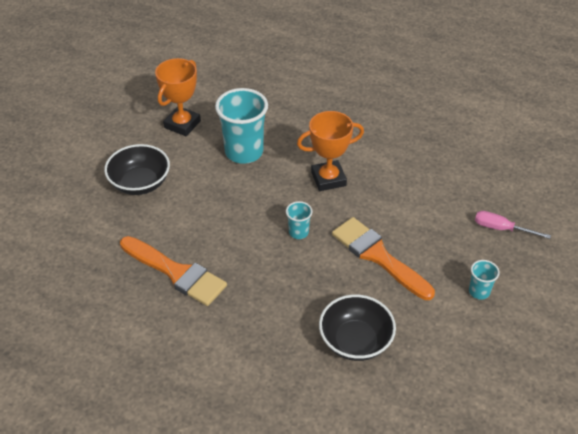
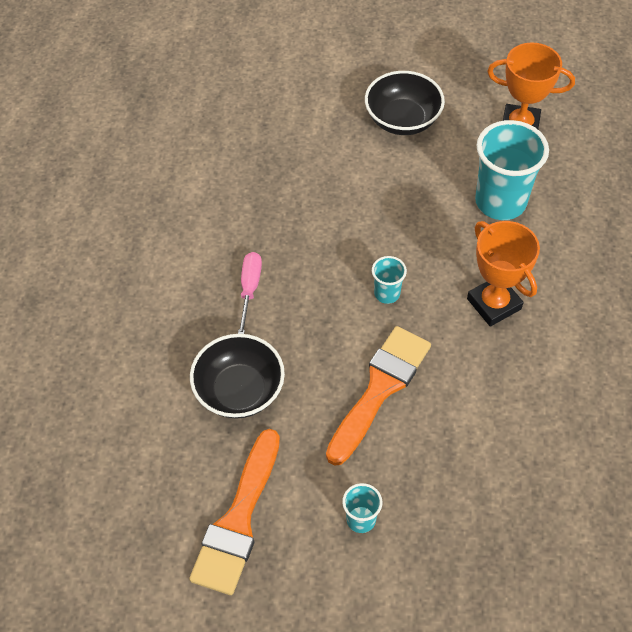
camera: 75 degrees right, 10 degrees up
(176, 273) = (283, 194): orange brush -> orange brush (238, 520)
(501, 229) = (488, 535): pink screwdriver -> pink screwdriver (249, 290)

